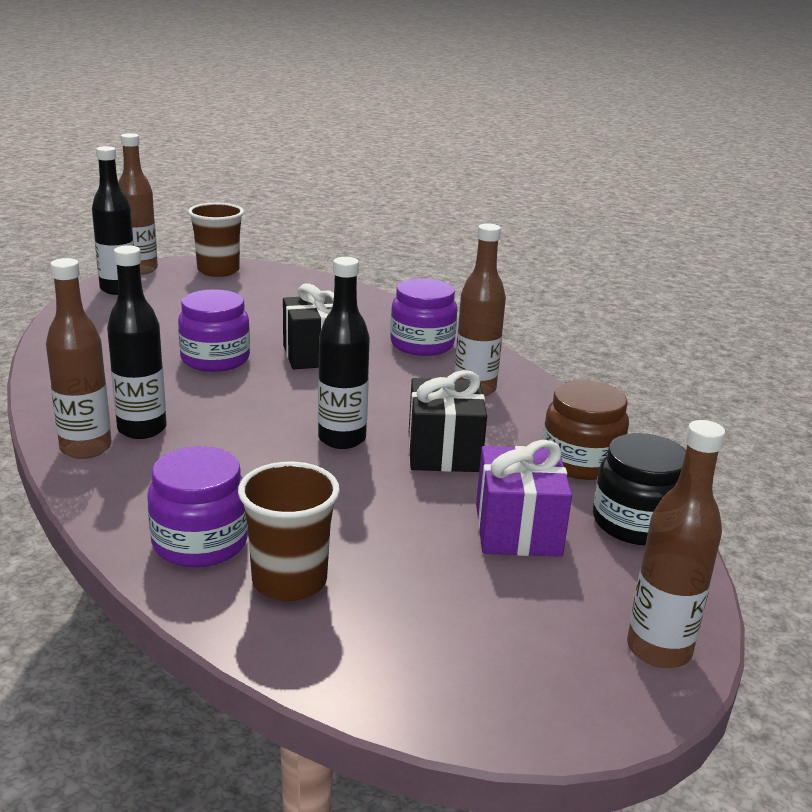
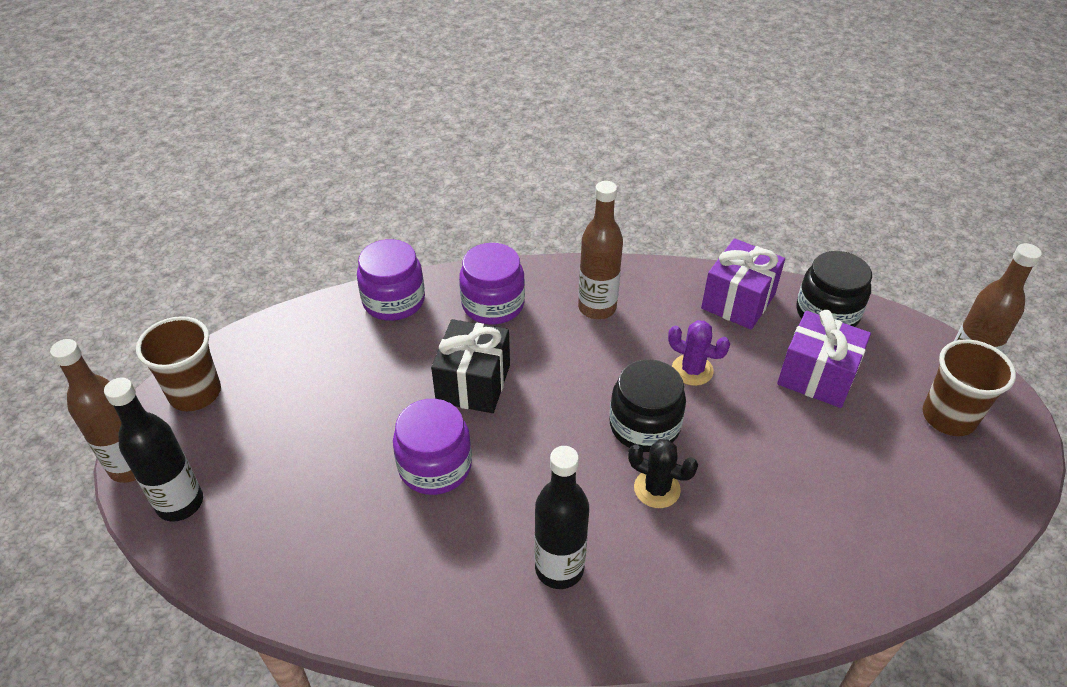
camera: 60 degrees left, 20 degrees up
(86, 448) = (577, 625): brown bottle -> none
(200, 542) = (775, 576): purple jar -> purple jar (394, 301)
(266, 459) = (657, 489): none -> black cactus
(289, 581) = (845, 533): brown cup -> brown cup (948, 417)
(342, 439) = (644, 425): black bottle -> black jar
(443, 451) = (692, 370): black gift -> purple cactus
(580, 461) = (738, 301): brown jar -> purple gift

